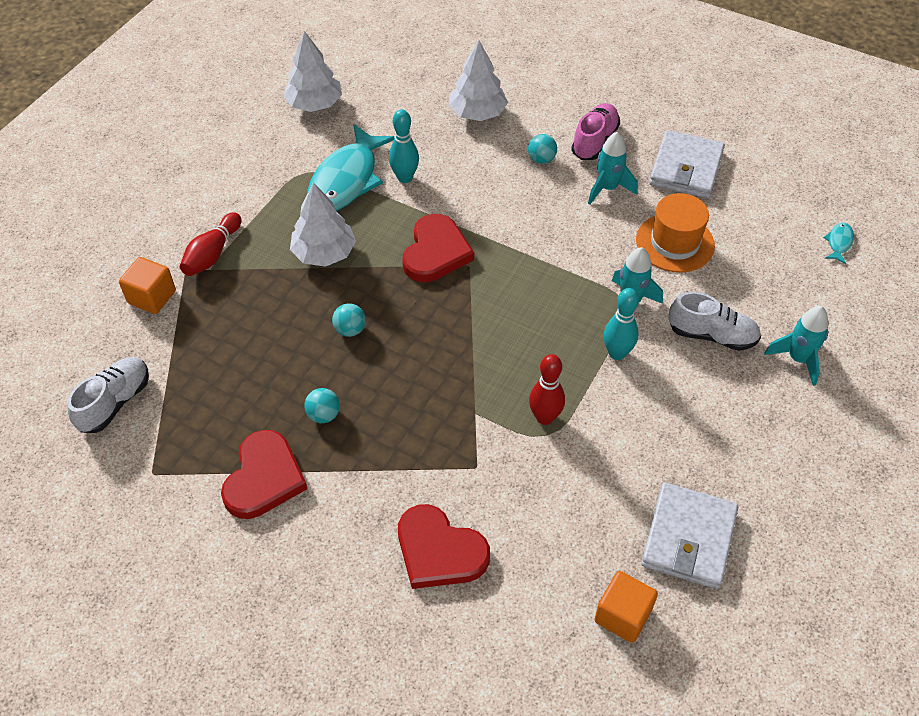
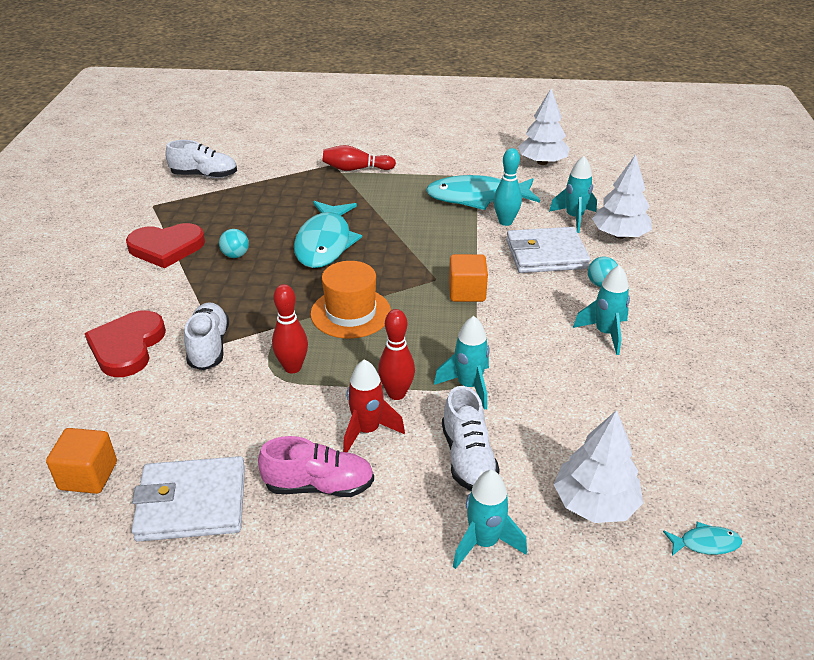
camera: 65 degrees right, 15 degrees down
(152, 297) = (301, 160): orange cube -> orange cube (467, 292)
(324, 253) = (393, 210): white tree -> white tree (594, 503)
(350, 330) = (325, 243): turquoise ball -> turquoise fish
(431, 128) = (574, 218): none -> turquoise rocket
(436, 252) = (437, 259): red heart -> none
(478, 477) = (209, 347): none -> white shoe
(594, 141) = (660, 309): pink shoe -> pink shoe (319, 485)
(617, 353) = (396, 393): turquoise bowling pin -> red bowling pin
(654, 389) = (367, 431): none -> red rocket
(675, 243) = (575, 398): orange hat -> orange hat (351, 313)
(686, 168) = (690, 380): white wallet -> white wallet (546, 254)

